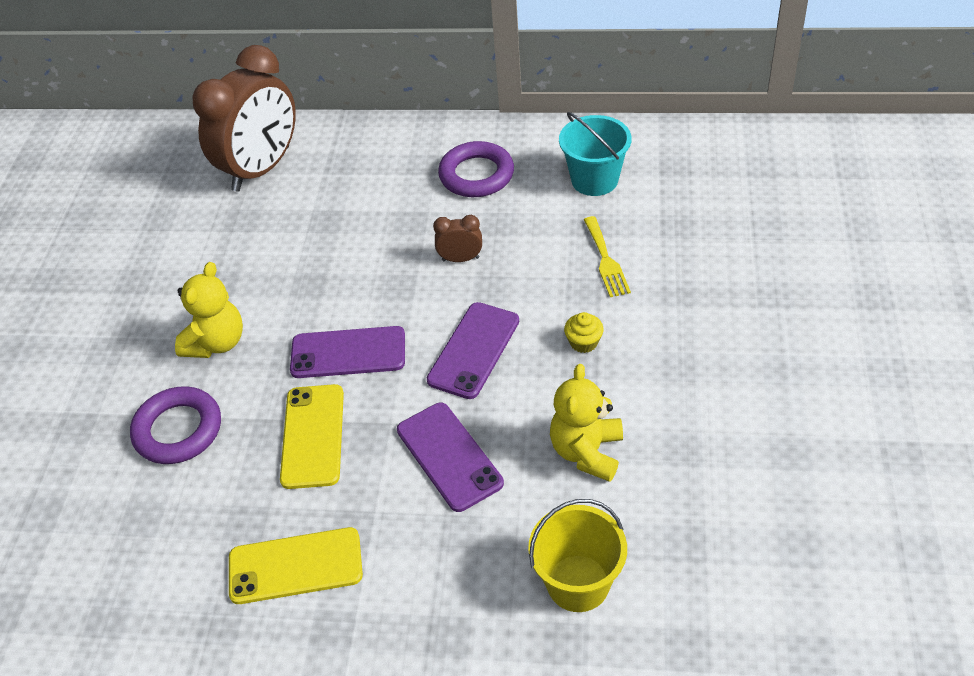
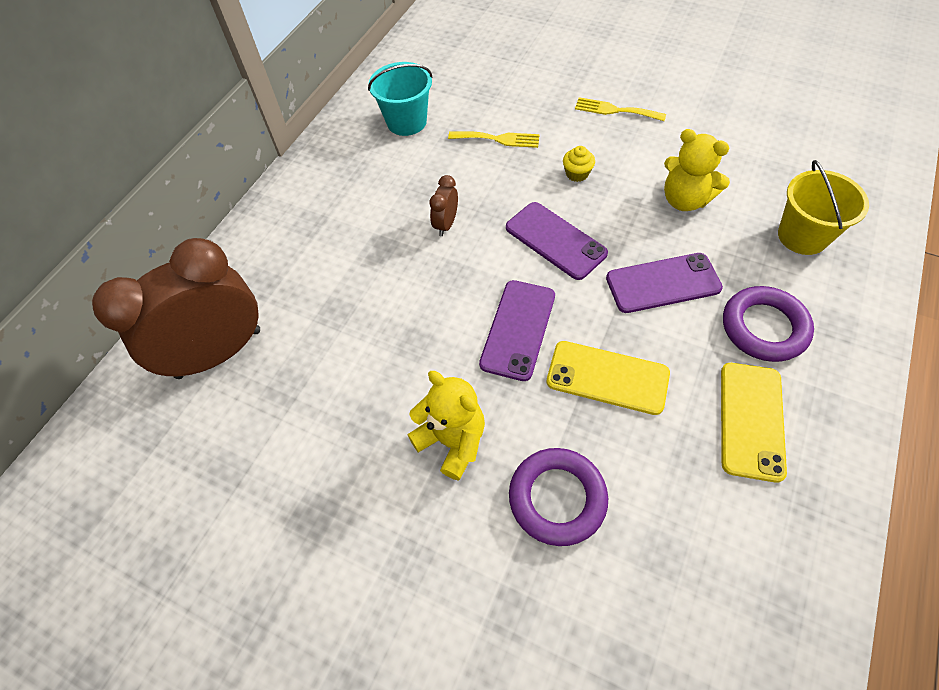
camera: 70 degrees left, 10 degrees up
(261, 169) = (219, 353): brown clock -> brown clock turned 90 degrees counterclockwise
(476, 175) = (350, 189): purple ring -> purple ring (764, 327)
(714, 350) = (615, 110): none -> yellow fork

